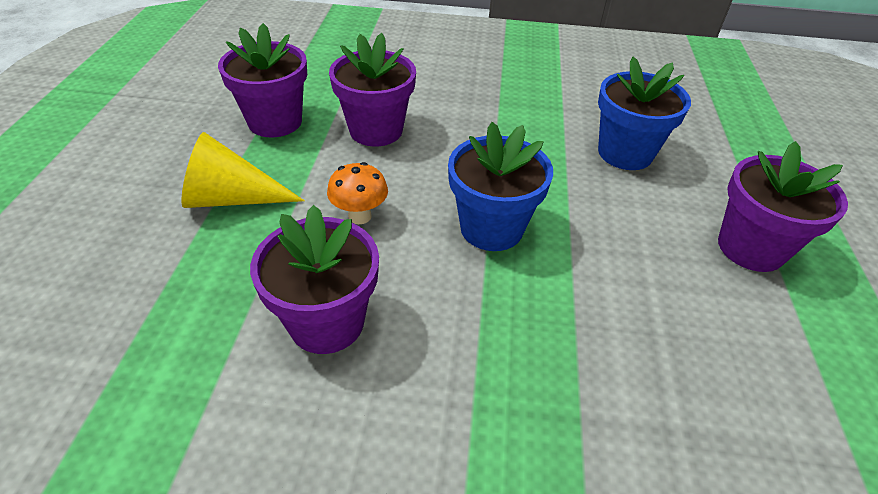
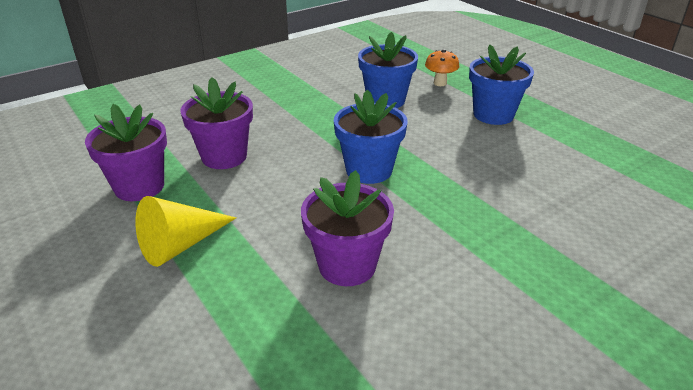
camera: 40 degrees left, 10 degrees down
(360, 216) = (285, 206): orange mushroom -> orange mushroom (440, 83)
(750, 248) = (493, 115): purple flower pot -> blue flower pot

